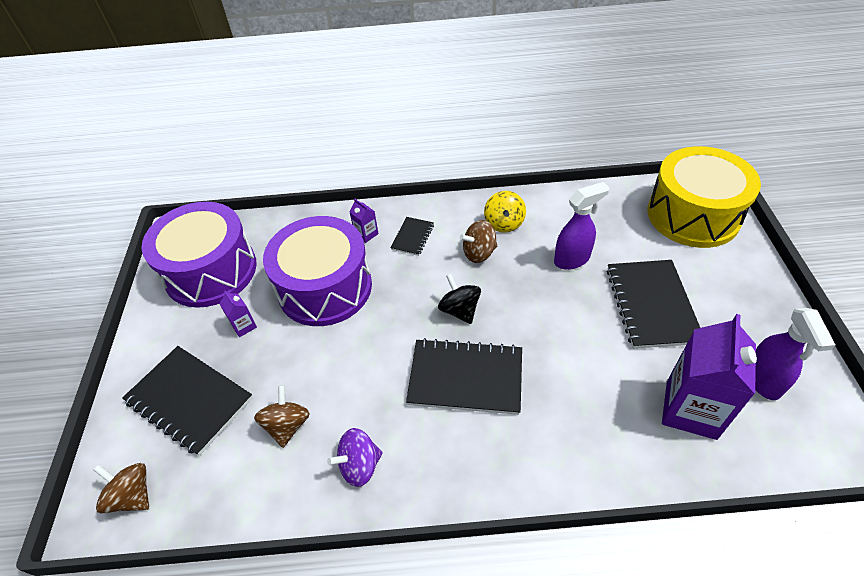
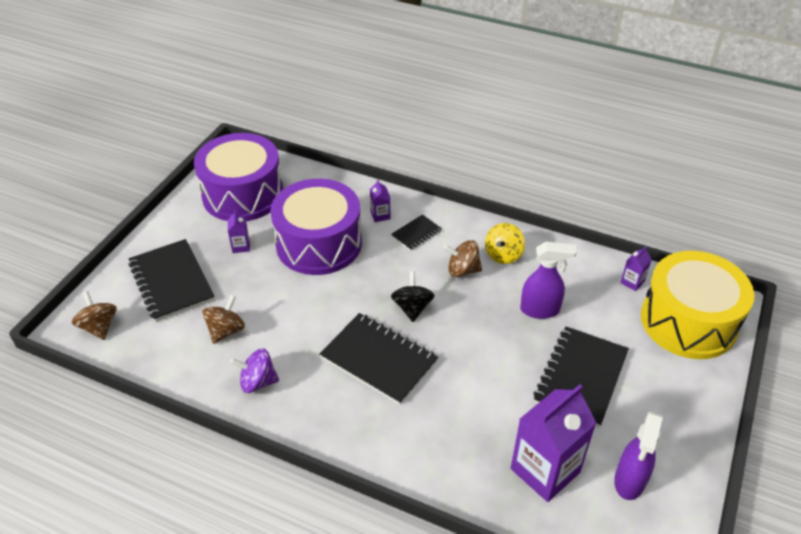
camera: 25 degrees right, 5 degrees down
(625, 201) = (632, 282): none -> purple carton

